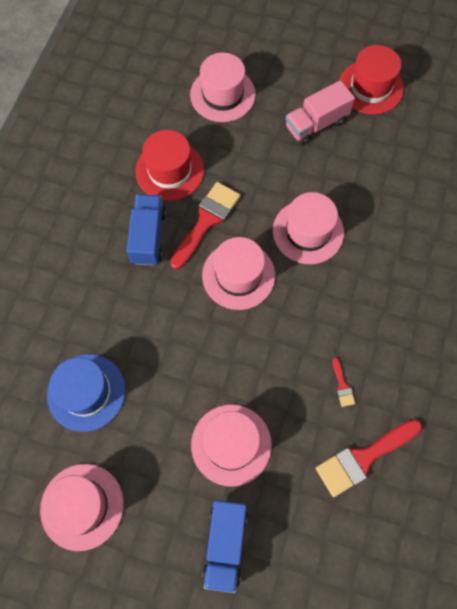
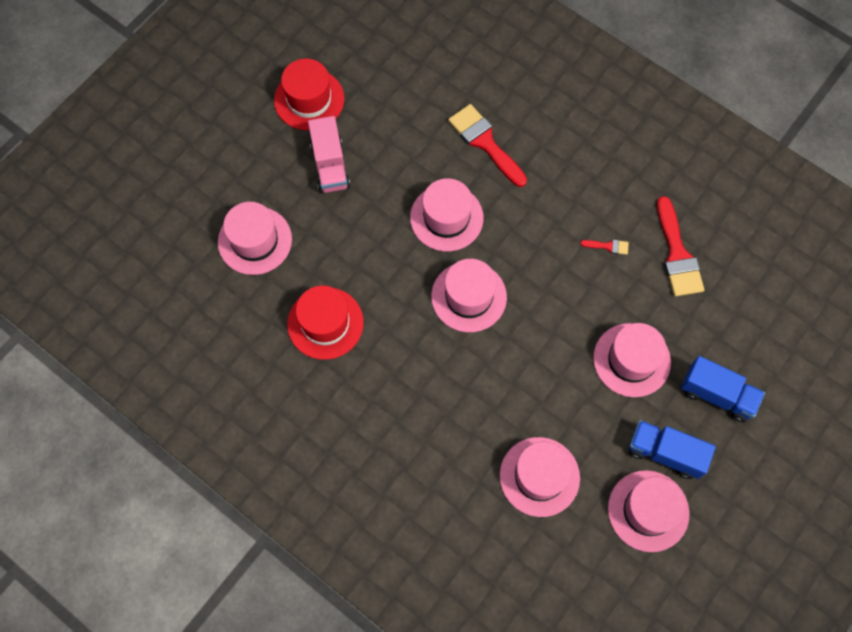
camera: 70 degrees left, 0 degrees up
(86, 392) = (539, 476): blue hat -> pink hat
(148, 237) = (394, 368): blue truck -> blue truck (665, 453)
(206, 221) = (398, 306): red brush -> red brush (485, 142)

